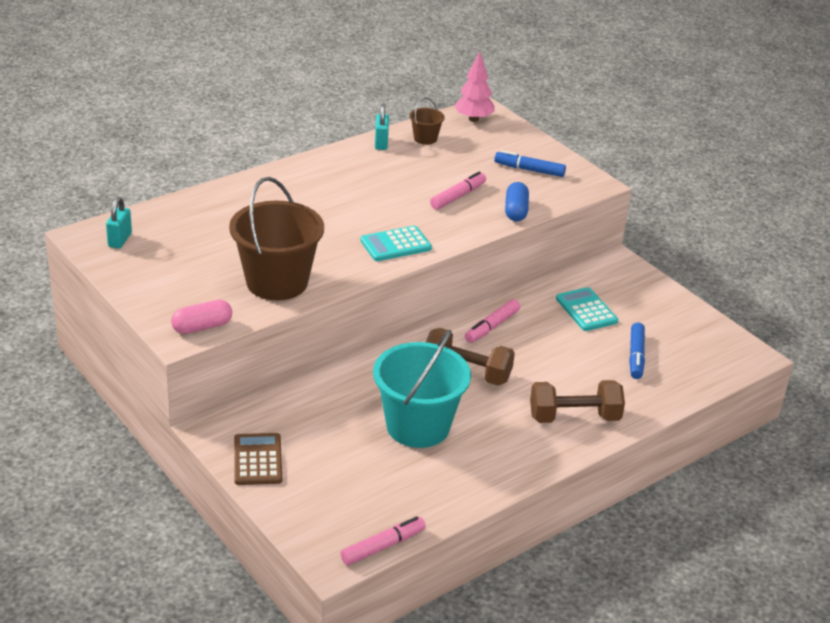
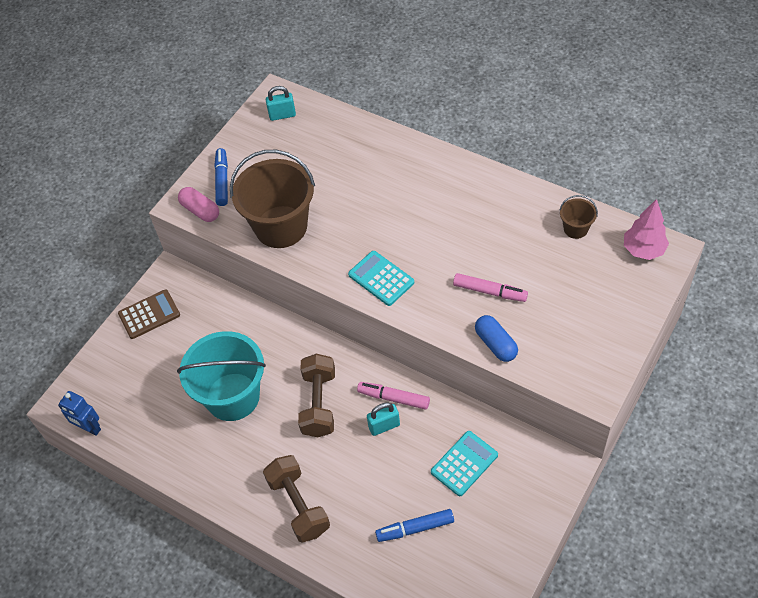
camera: 75 degrees right, 20 degrees up
(381, 143) = (541, 202): turquoise padlock -> turquoise padlock (384, 426)
(383, 546) = (89, 428): pink marker -> blue robot
(516, 211) = (495, 344): blue capsule -> blue capsule turned 75 degrees clockwise
(529, 170) = (579, 328): blue marker -> blue marker (222, 181)

